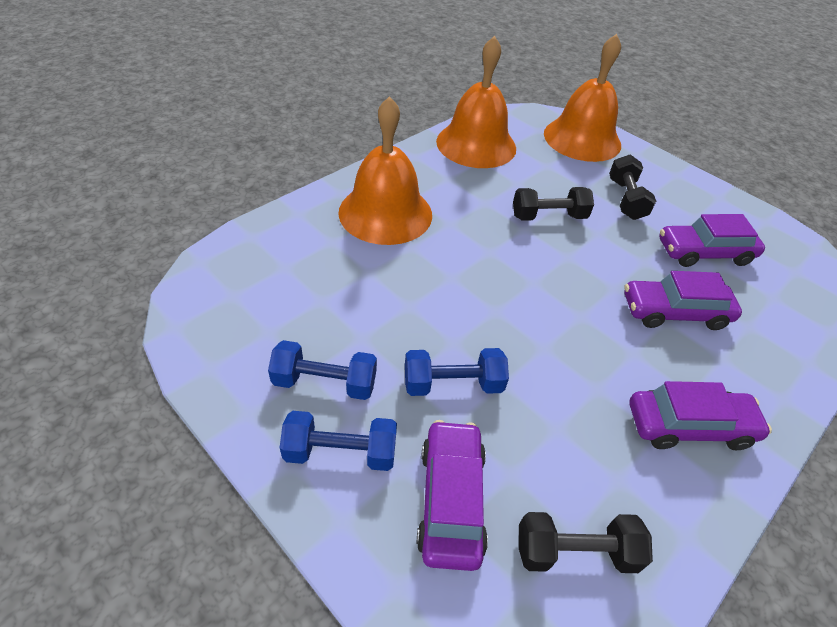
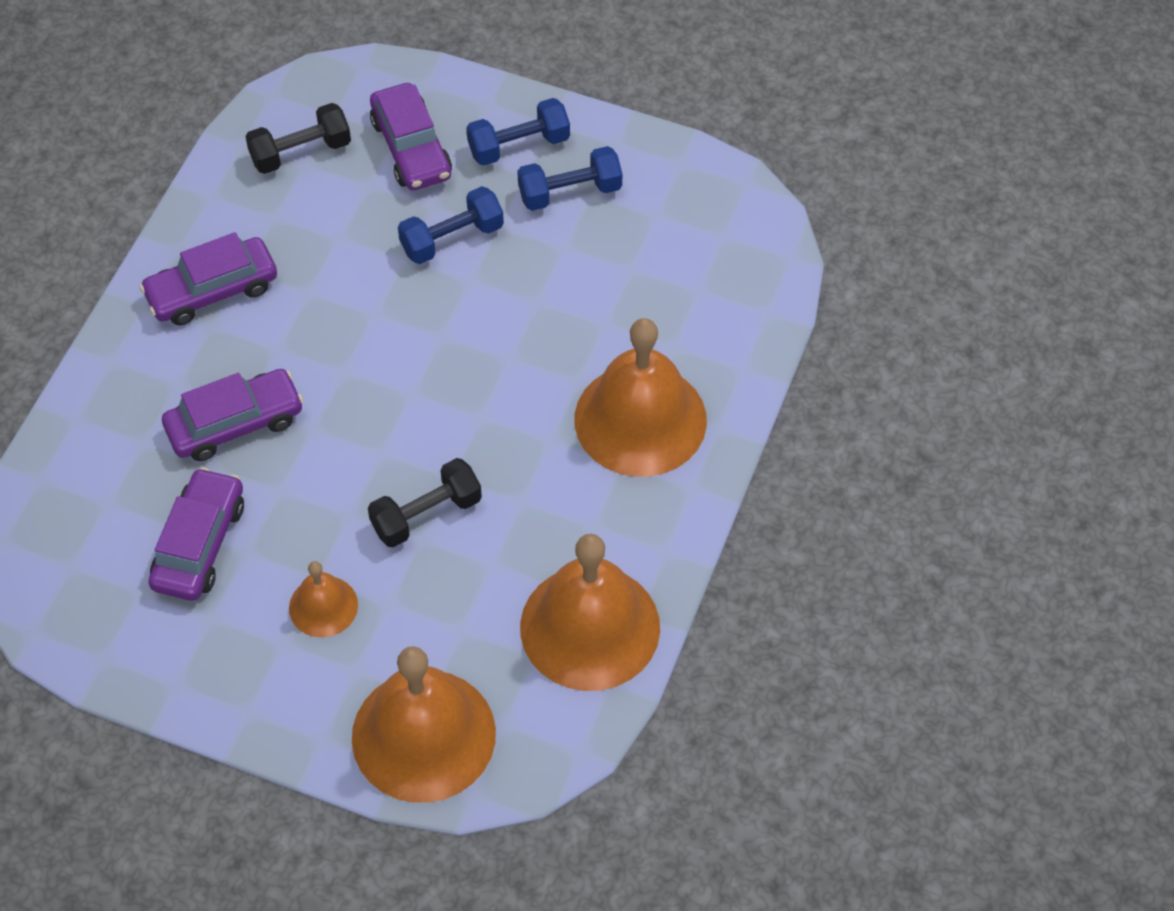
camera: 160 degrees right, 10 degrees up
(625, 199) = (323, 606): black dumbbell -> orange bell
(704, 252) = (199, 544): purple car -> purple car turned 45 degrees counterclockwise

